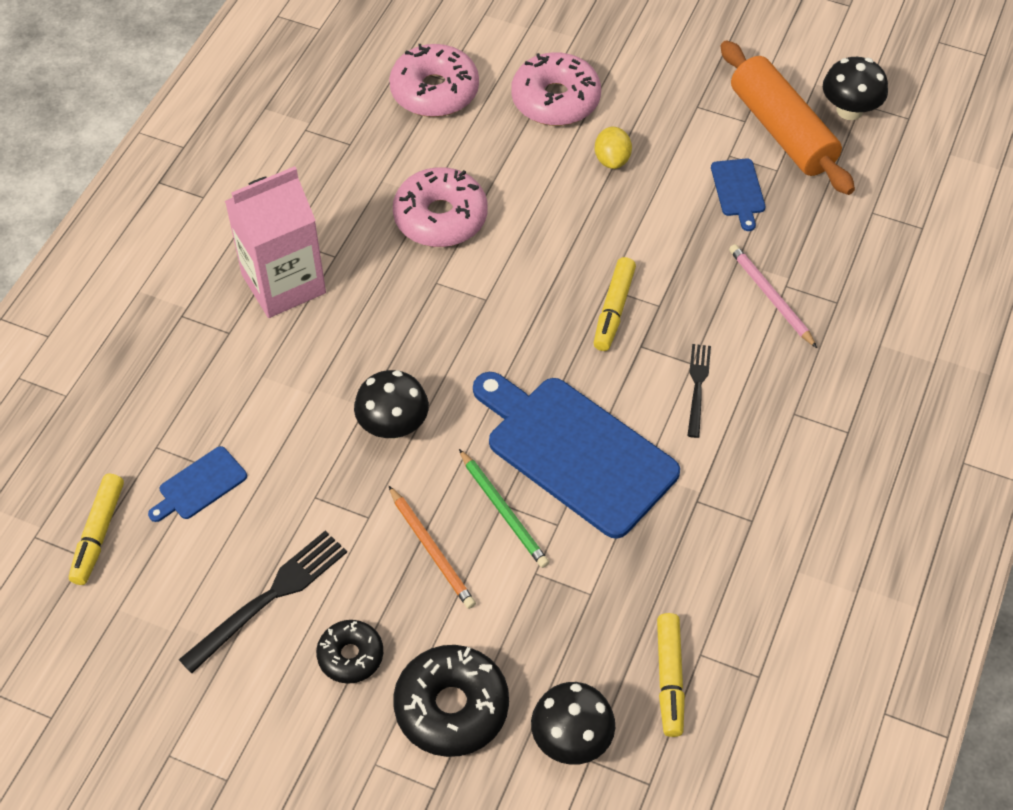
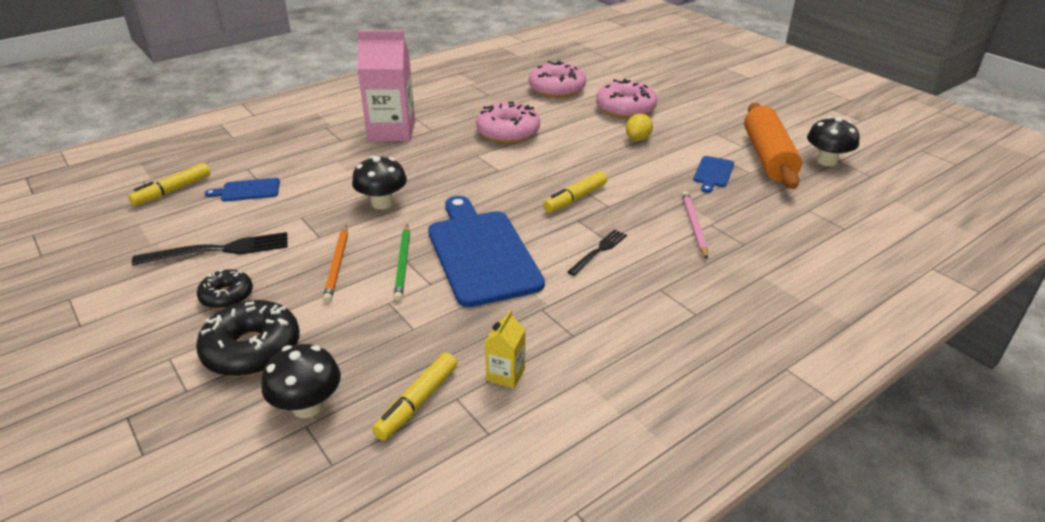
camera: 30 degrees right, 20 degrees down
(724, 603) = (505, 374): none -> yellow carton

